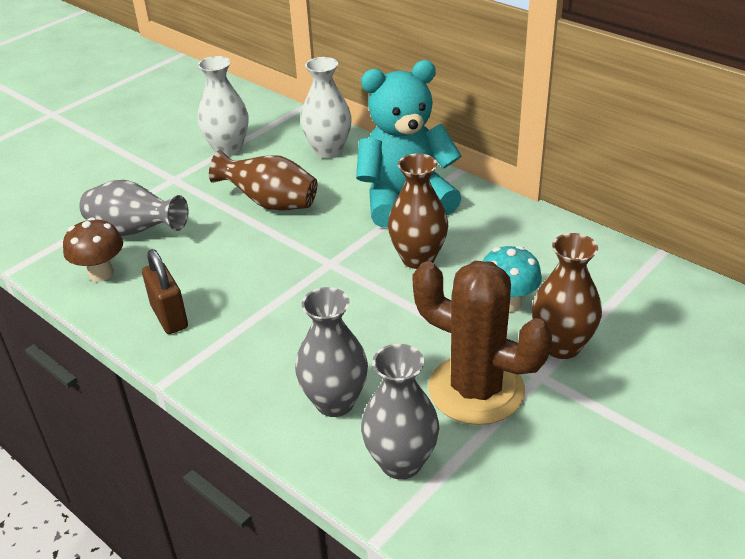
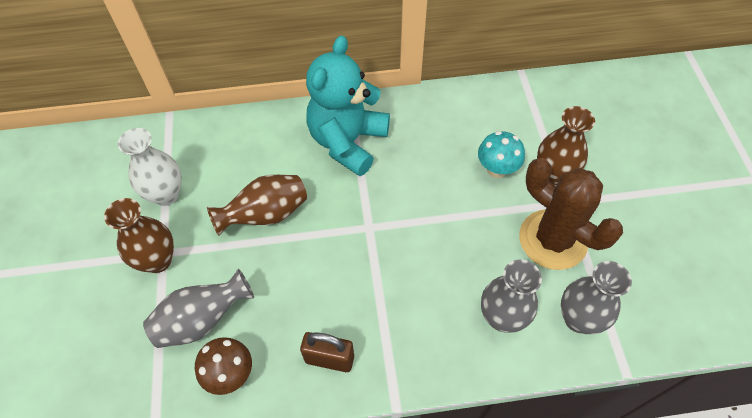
camera: 50 degrees left, 20 degrees up
(328, 151) = (243, 140): white vase -> none
(418, 258) = (413, 179): brown vase -> brown vase (157, 260)
(476, 390) = (553, 239): brown cactus -> brown cactus turned 60 degrees clockwise

